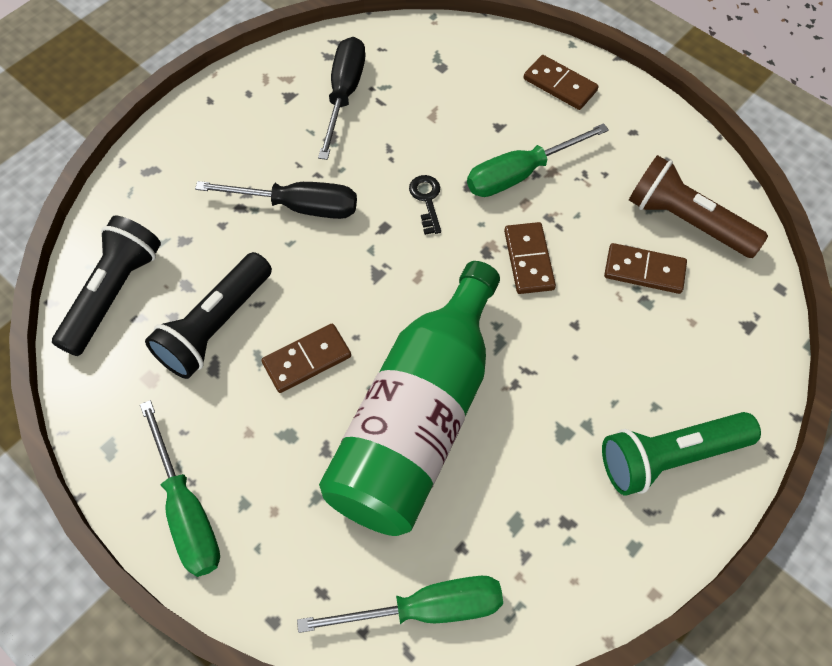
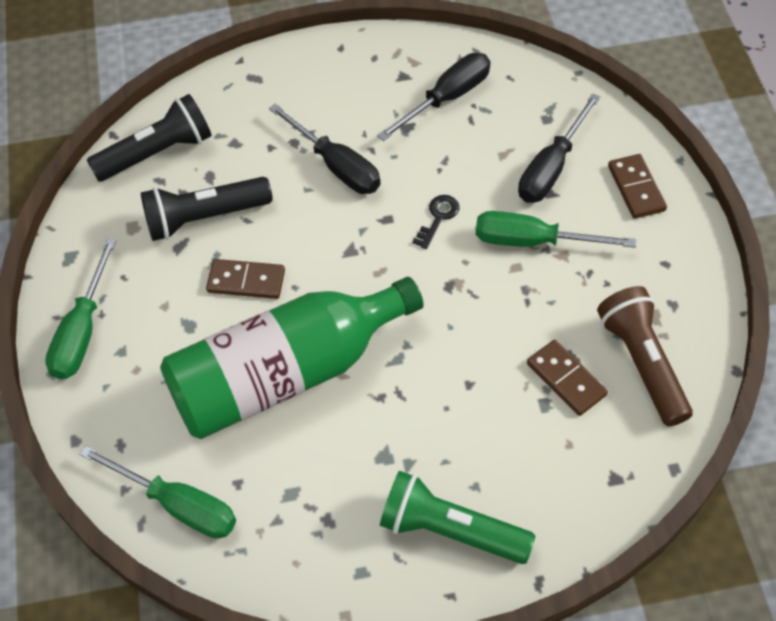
camera: 40 degrees right, 5 degrees down
(481, 105) = (551, 168): none -> black screwdriver
(529, 260) = (477, 312): brown domino -> none

